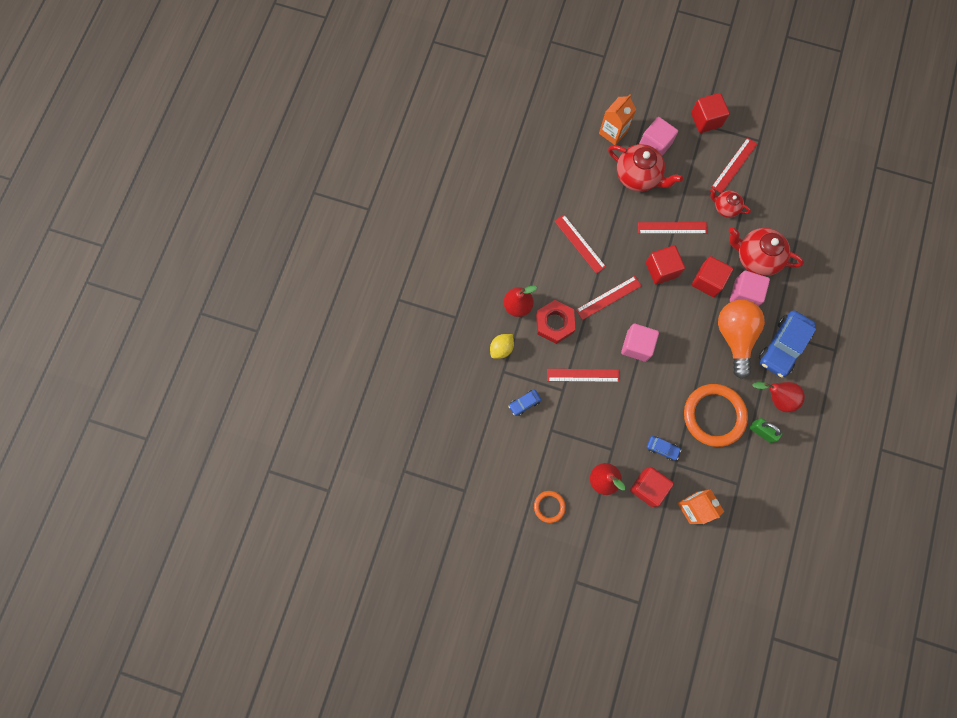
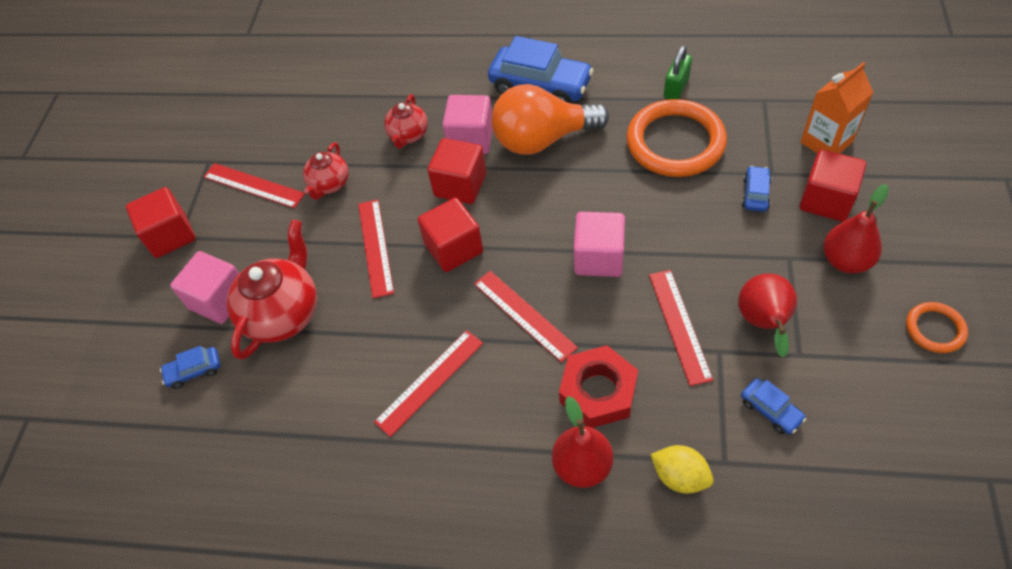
camera: 95 degrees left, 20 degrees down
(613, 132) = (194, 371): orange carton -> blue car
(756, 257) = (408, 135): red teapot -> red teapot, size x0.57
(776, 398) = (619, 81): red pear -> red pear (763, 323)

